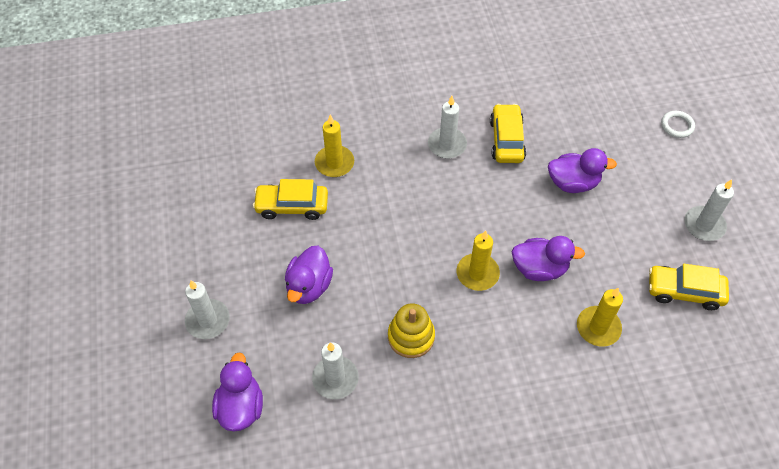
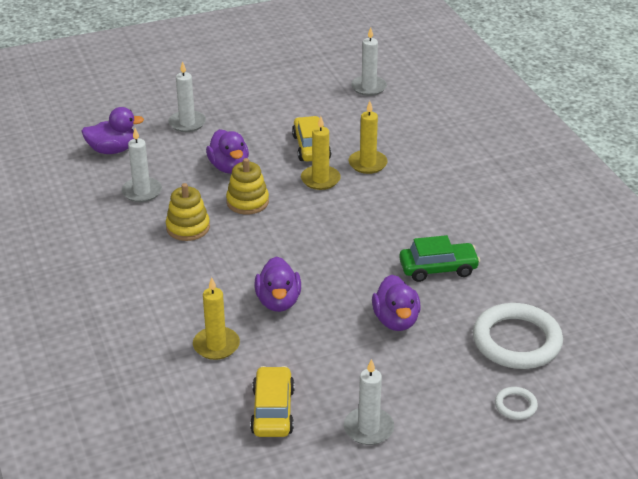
camera: 80 degrees right, 20 degrees down
(309, 286) = (229, 167): purple duck -> purple duck turned 120 degrees counterclockwise
(376, 276) = (247, 202): none -> yellow stacking toy
(447, 145) = (416, 229): white candle -> white candle (368, 87)
(477, 273) = (263, 261): yellow candle -> yellow candle (320, 179)
(506, 140) = (438, 269): yellow car -> green car
(604, 108) = (516, 341): none -> white ring

